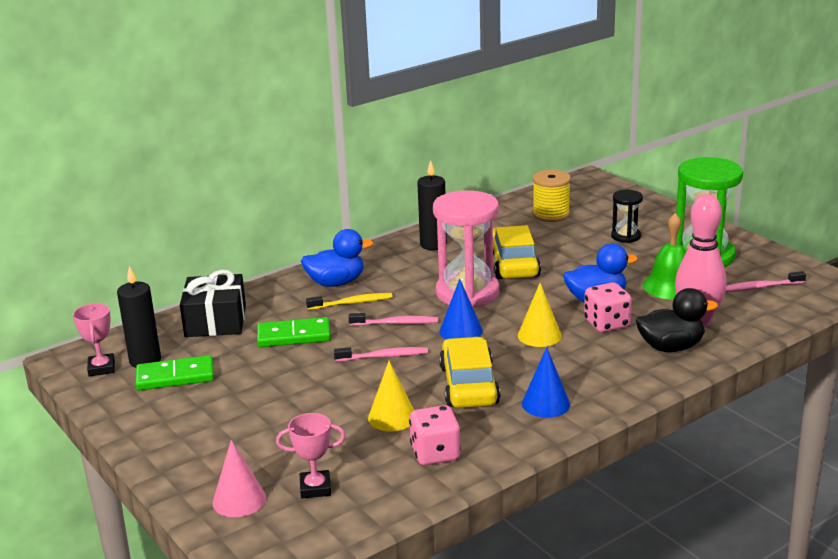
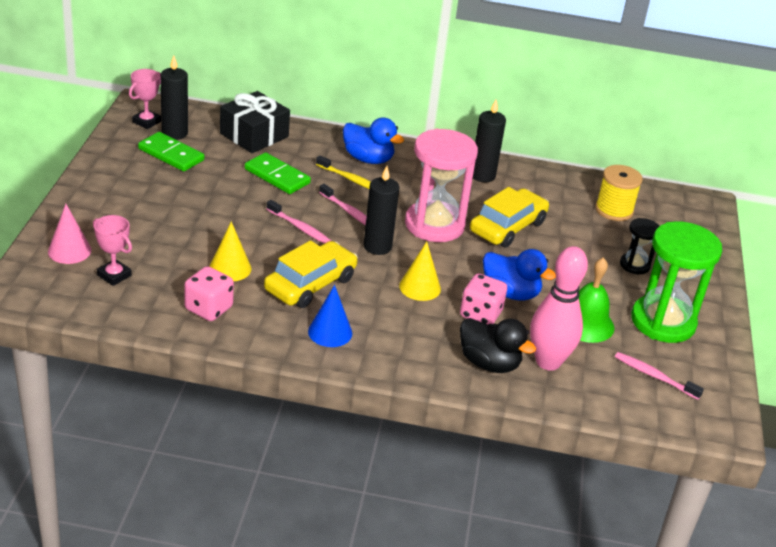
camera: 40 degrees right, 10 degrees up
(461, 331) = (377, 246): blue cone -> black candle

